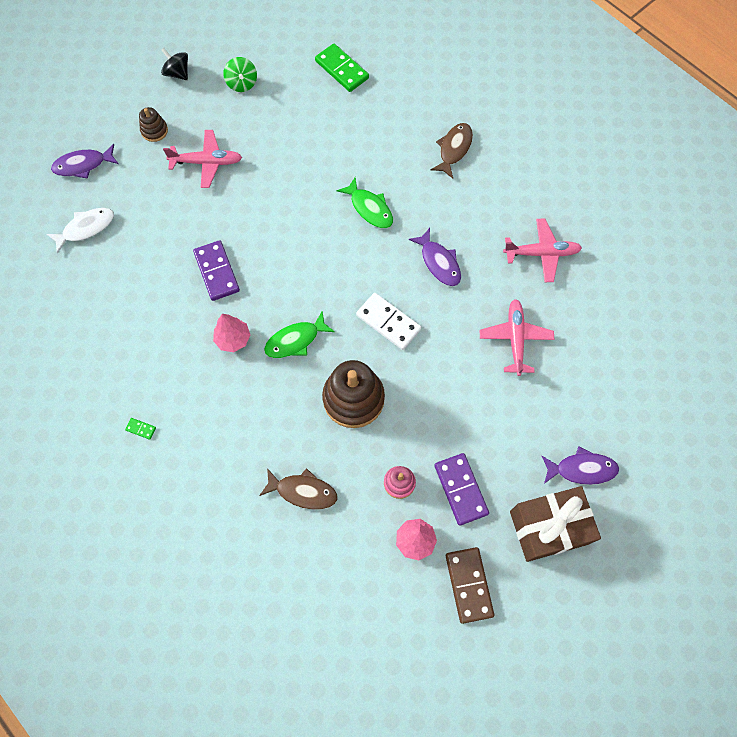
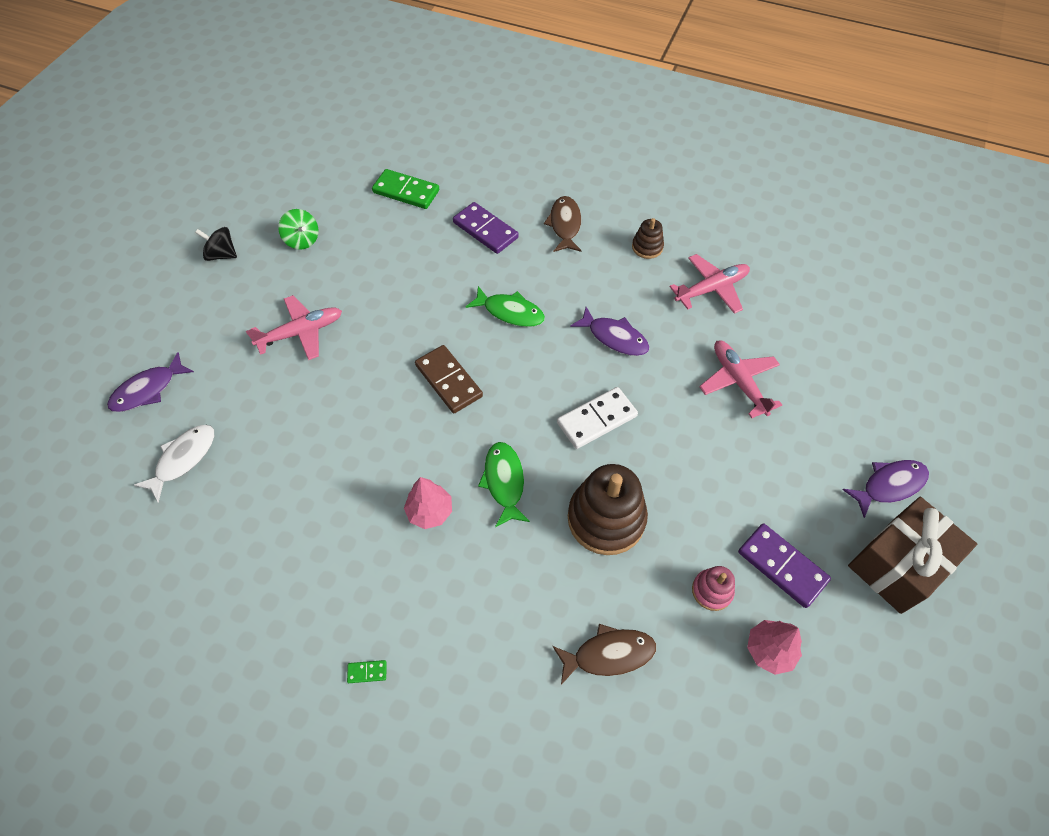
camera: 25 degrees left, 10 degrees down
(154, 131) = (221, 322): brown stacking toy -> brown stacking toy (647, 247)
(217, 272) = (372, 444): purple domino -> purple domino (485, 230)
(295, 340) = (504, 482): green fish -> green fish turned 135 degrees clockwise
(388, 322) = (597, 419): white domino -> white domino turned 45 degrees counterclockwise
(468, 585) = (858, 673): brown domino -> brown domino (448, 381)

